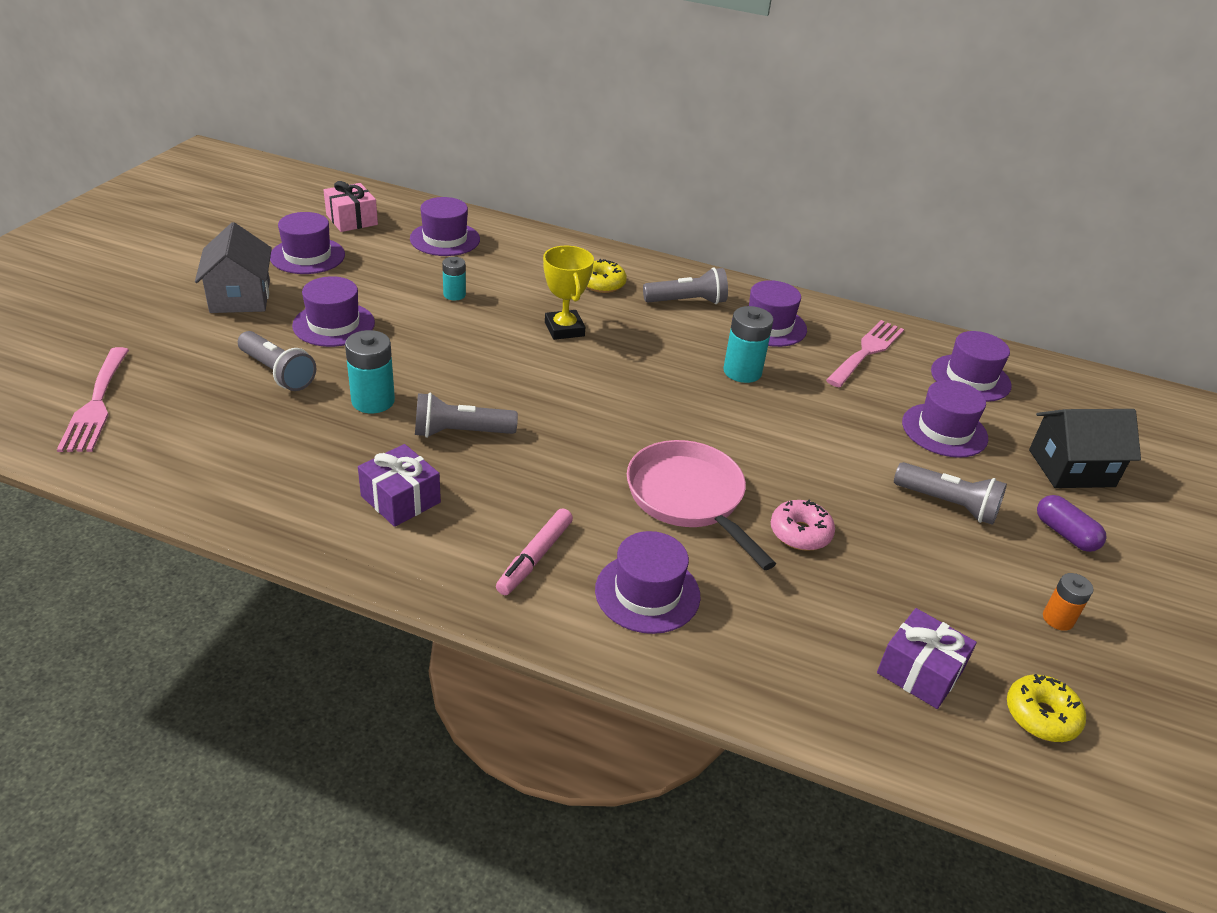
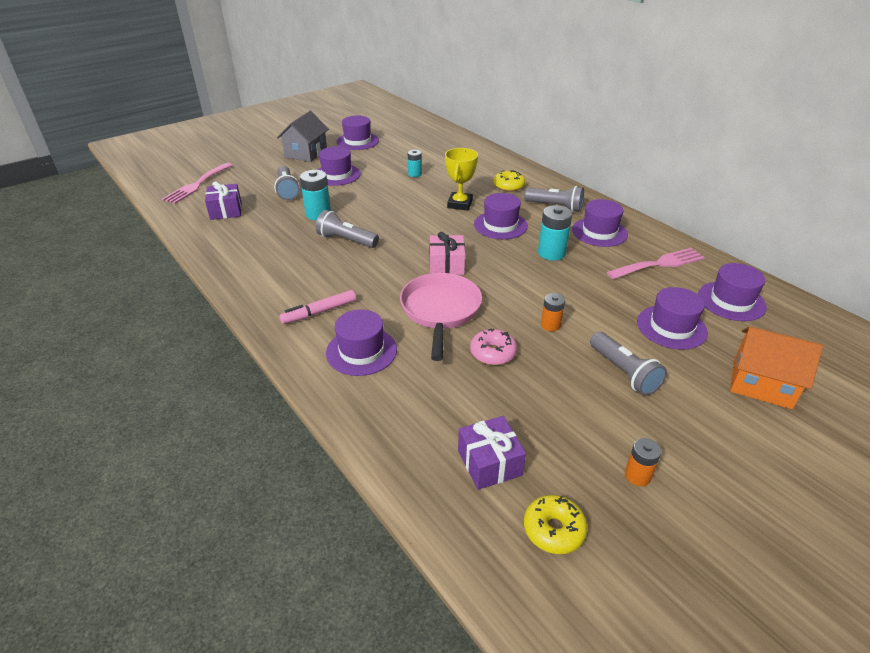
camera: 35 degrees right, 0 degrees up
(352, 220) = (398, 129): pink gift -> pink gift (446, 265)
(400, 499) = (282, 263): purple gift -> purple gift (226, 211)
(445, 239) = (438, 146): purple hat -> purple hat (500, 225)
(827, 472) = (550, 325): none -> orange battery
(1065, 534) = (706, 424): purple capsule -> none
(1071, 468) = (761, 384): black house -> orange house

